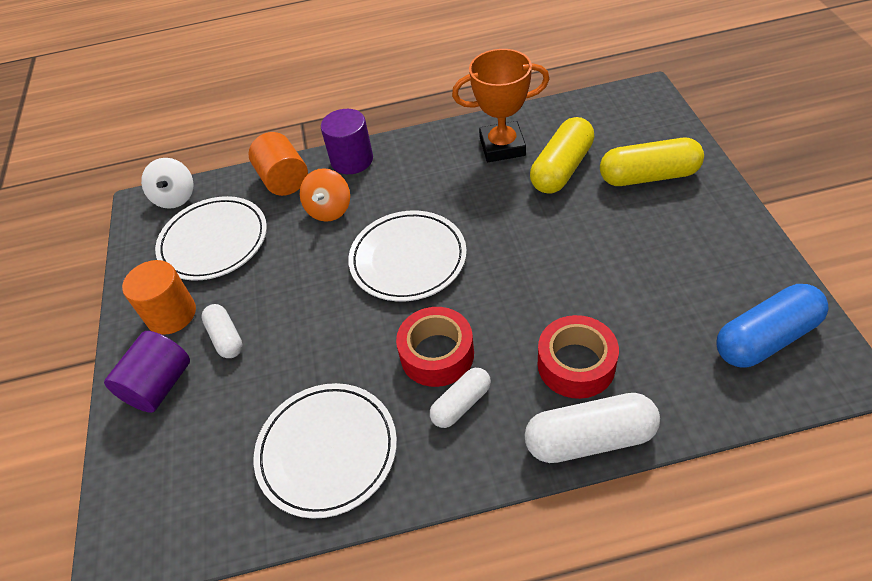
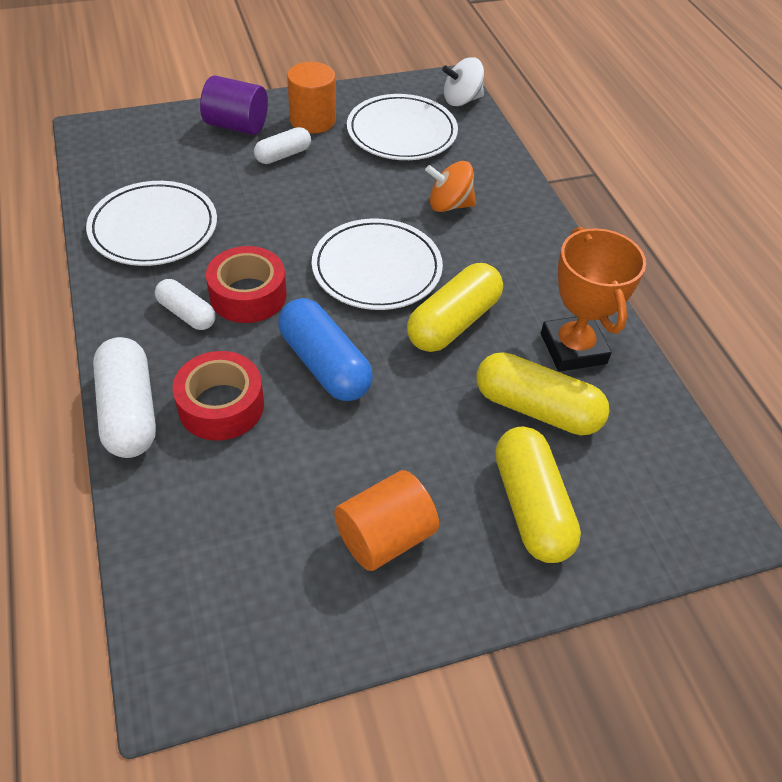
camera: 75 degrees right, 0 degrees up
(284, 180) = (493, 168): orange cylinder -> orange cylinder (385, 537)
(352, 160) = (530, 216): purple cylinder -> none
(475, 210) = (453, 322): none -> yellow capsule
(765, 338) = (236, 601): blue capsule -> blue capsule (324, 364)

